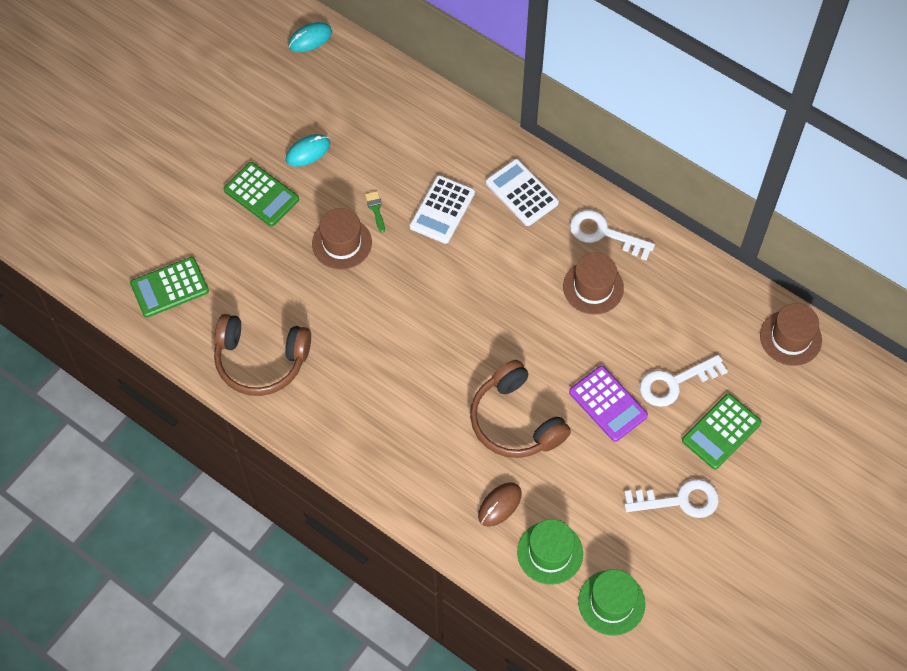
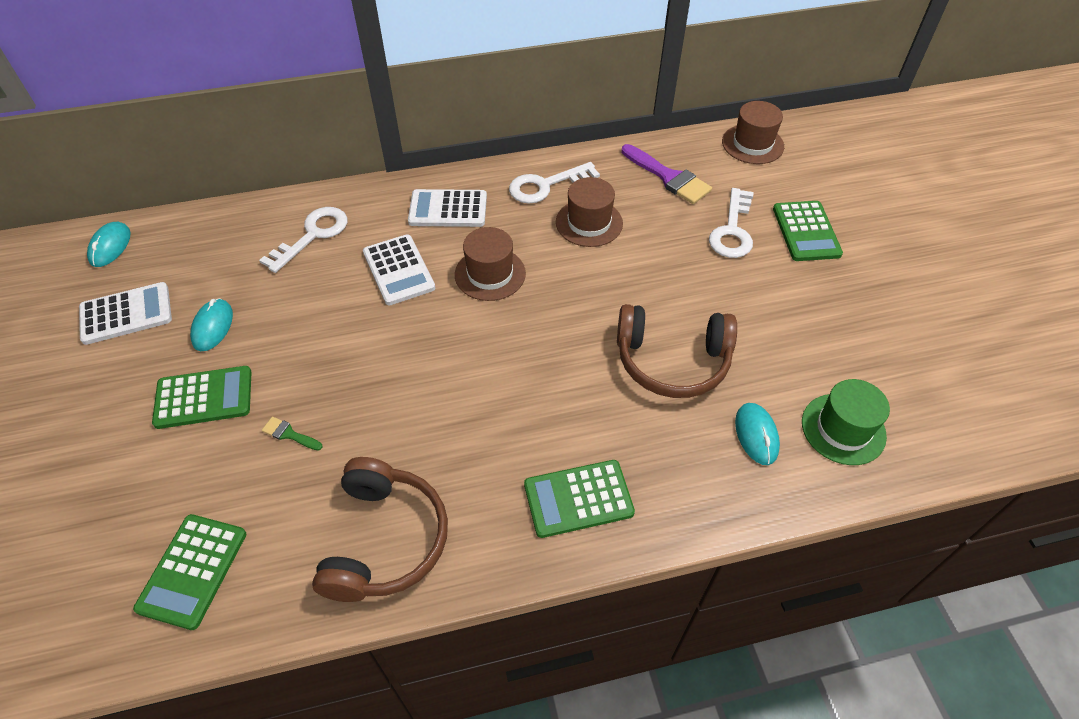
camera: 50 degrees left, 10 degrees down
(261, 361) = (385, 540): brown headphones -> brown headphones turned 45 degrees counterclockwise
(275, 99) = (126, 314): none -> white calculator
(342, 243) = (339, 367): brown hat -> brown hat (490, 274)
(368, 437) = (578, 499): none -> green calculator
(375, 209) = (337, 316): green brush -> green brush (289, 434)
(499, 505) = (756, 435): brown mouse -> turquoise mouse
(608, 404) = (714, 284): purple calculator -> none
(611, 602) = (935, 416): green hat -> none
(679, 500) = (855, 298): white key -> white key (312, 235)
(692, 305) = (668, 177): none -> purple brush

